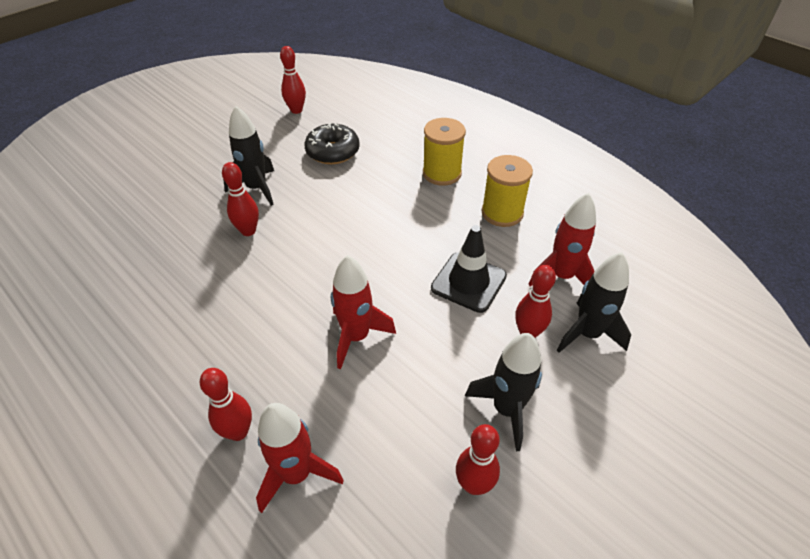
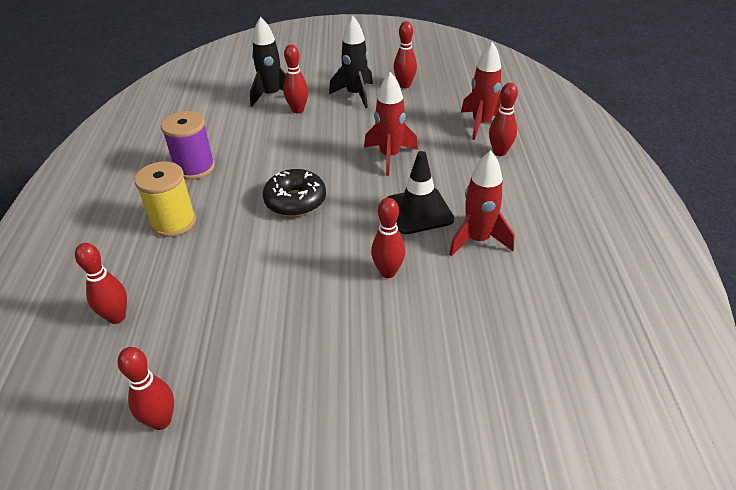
camera: 135 degrees left, 5 degrees down
(257, 189) = (337, 316): black rocket -> none
(333, 152) = (216, 313): black donut -> black donut (295, 201)
(384, 123) = (117, 317): none -> red bowling pin
(468, 282) = (287, 145): black traffic cone -> black traffic cone (418, 211)
(502, 213) = (194, 168): yellow spool -> purple spool
(561, 276) = (234, 119): red rocket -> red rocket (477, 240)

